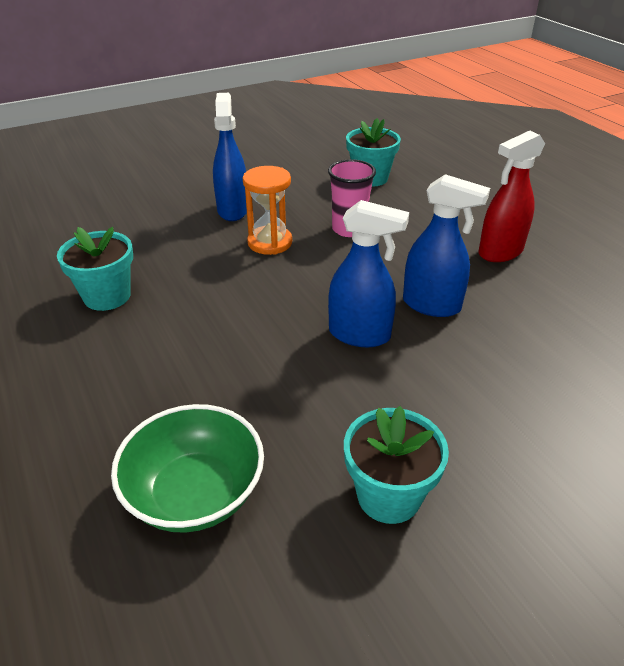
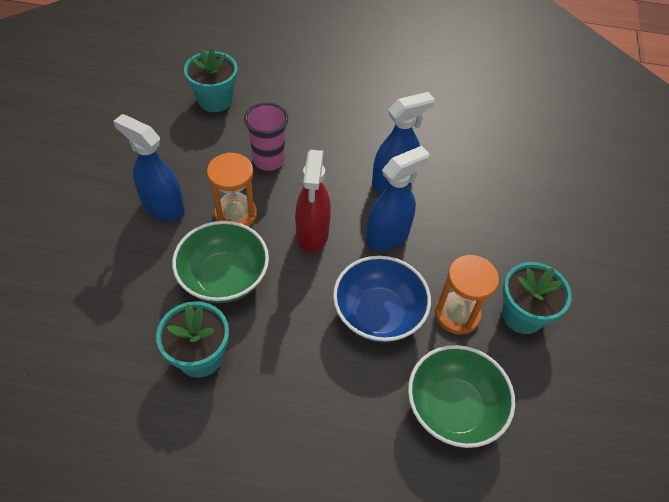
camera: 55 degrees left, 15 degrees up
(198, 269) = (224, 278): none -> green bowl
(258, 375) = (378, 314): none -> blue bowl
(324, 434) = (457, 314): none -> orange hourglass
(500, 252) = (375, 110): red spray bottle -> red spray bottle (312, 234)

